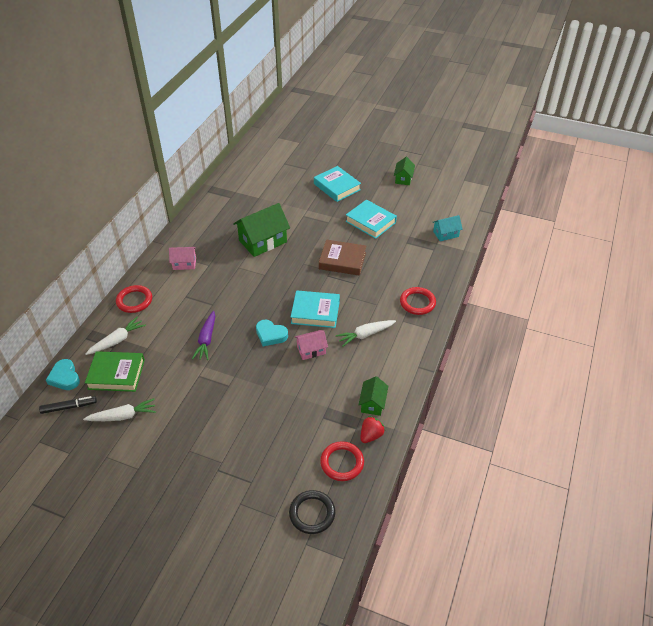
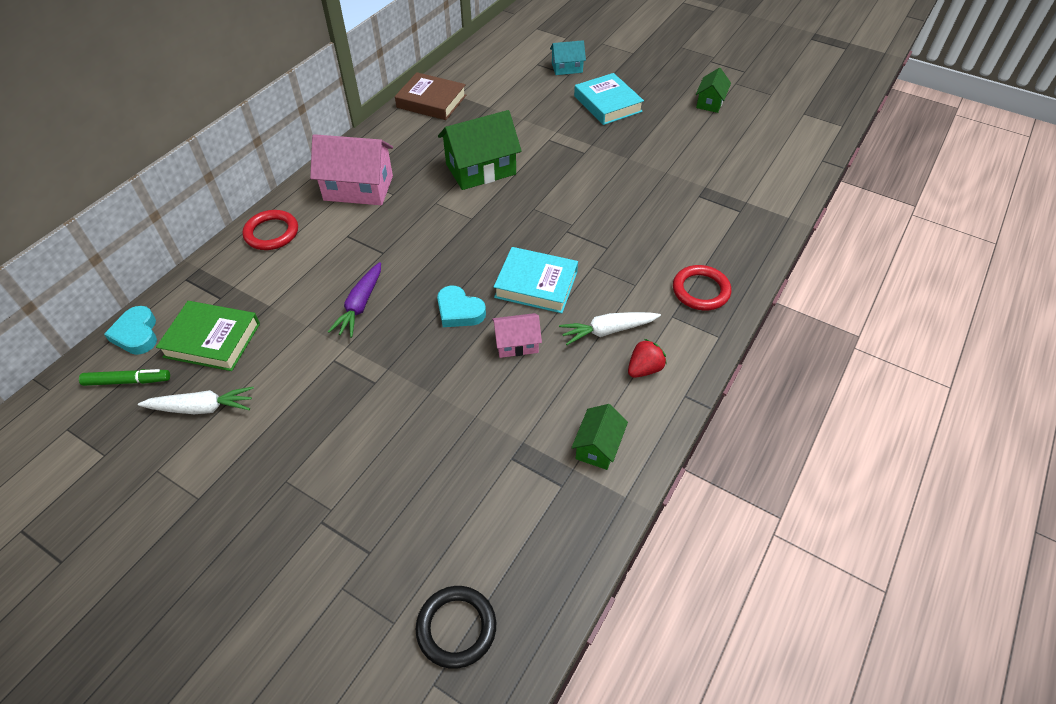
camera: 10 degrees right, 5 degrees up
(69, 407) = (128, 381): black marker -> green marker
(117, 340) = (229, 288): white carrot -> none
(184, 263) = (358, 188): pink house -> pink house, size x1.83
(342, 260) = (594, 211): brown book -> brown book (431, 101)
(342, 463) = (526, 543): red ring -> none
(370, 222) = (648, 159): turquoise book -> none
(371, 435) = (584, 502): red strawberry -> red strawberry (644, 369)
(445, 234) = (763, 190): turquoise house -> turquoise house (567, 68)

